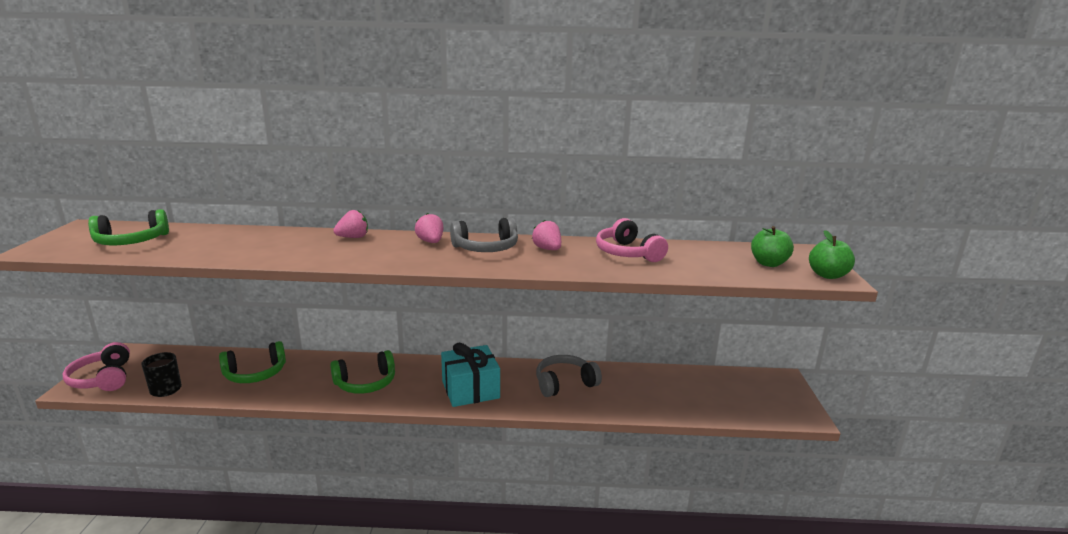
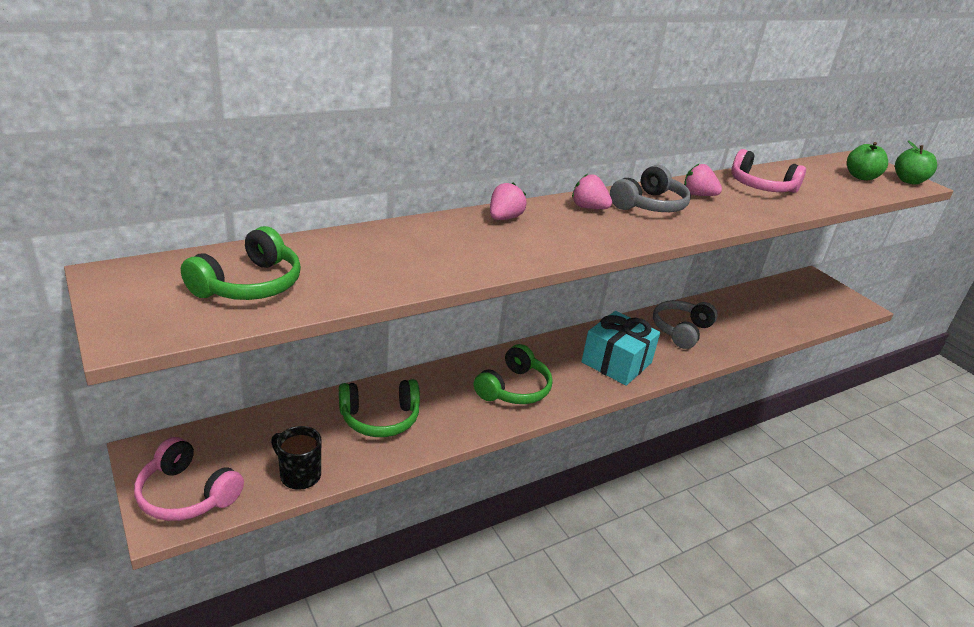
camera: 35 degrees left, 10 degrees up
(255, 373) = (380, 418): green headphones -> green headphones turned 45 degrees clockwise

